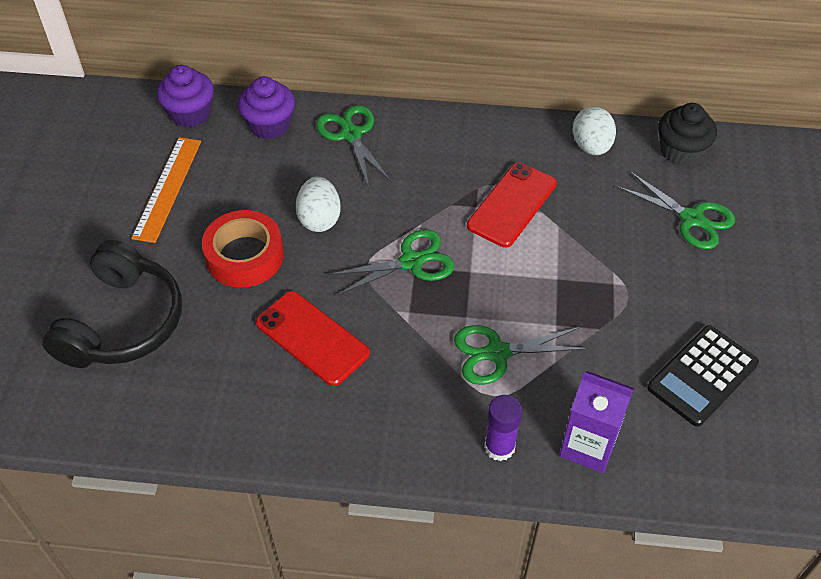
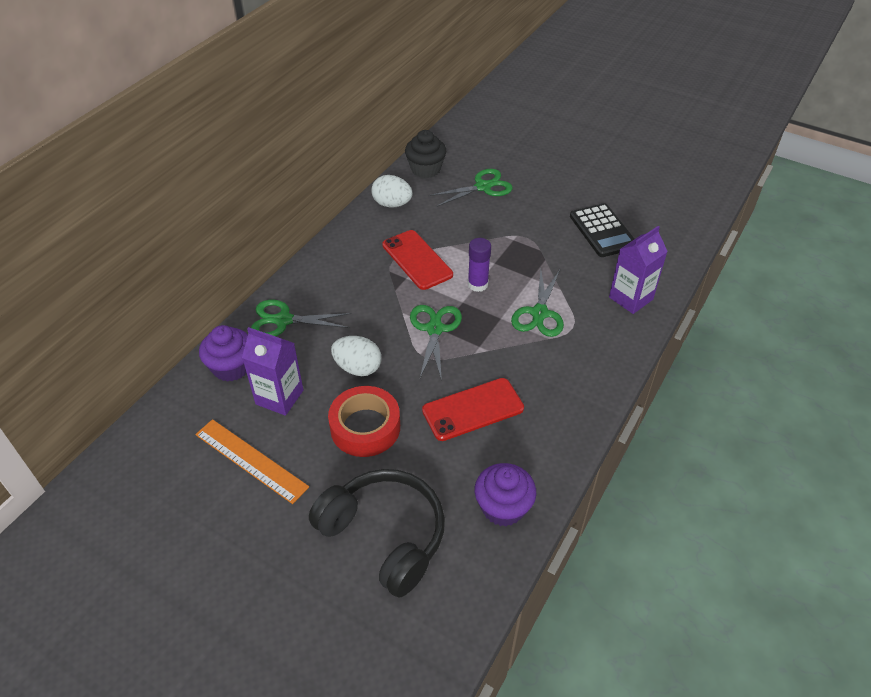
camera: 65 degrees left, 5 degrees down
(190, 113) = (171, 418): purple cupcake -> purple cupcake (503, 507)
(250, 175) = (279, 397): none -> purple carton
(499, 447) = (614, 339): purple glue stick -> purple glue stick (478, 284)

